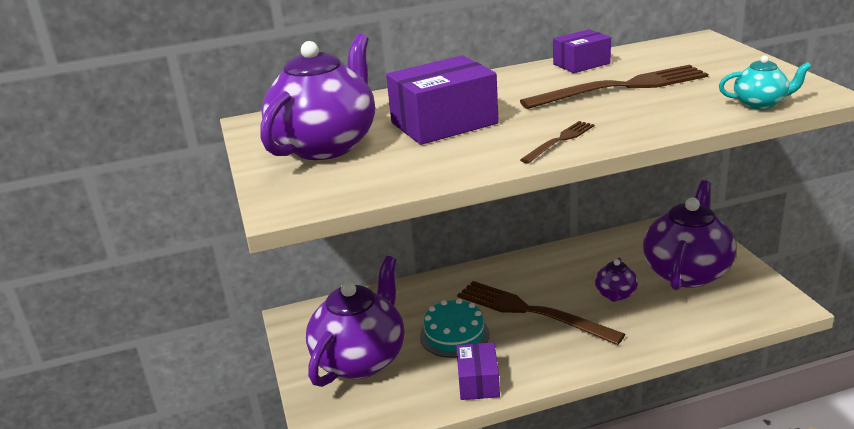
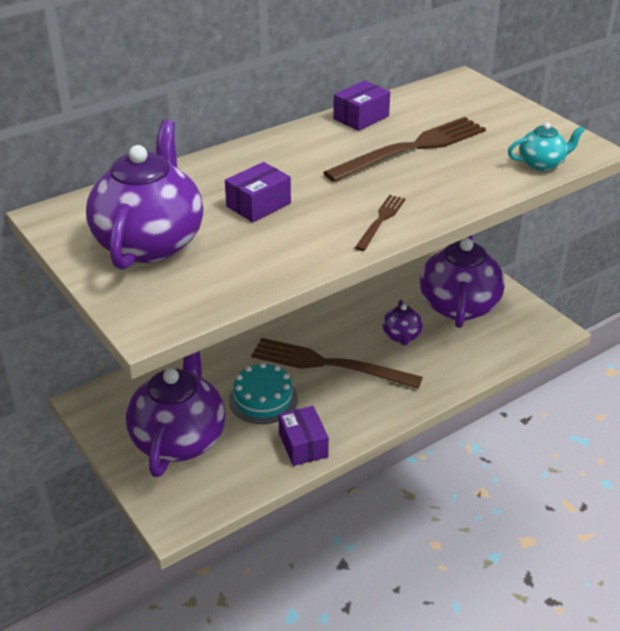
camera: 20 degrees left, 10 degrees up
(444, 123) = (258, 205): purple box -> purple box, size x0.59

